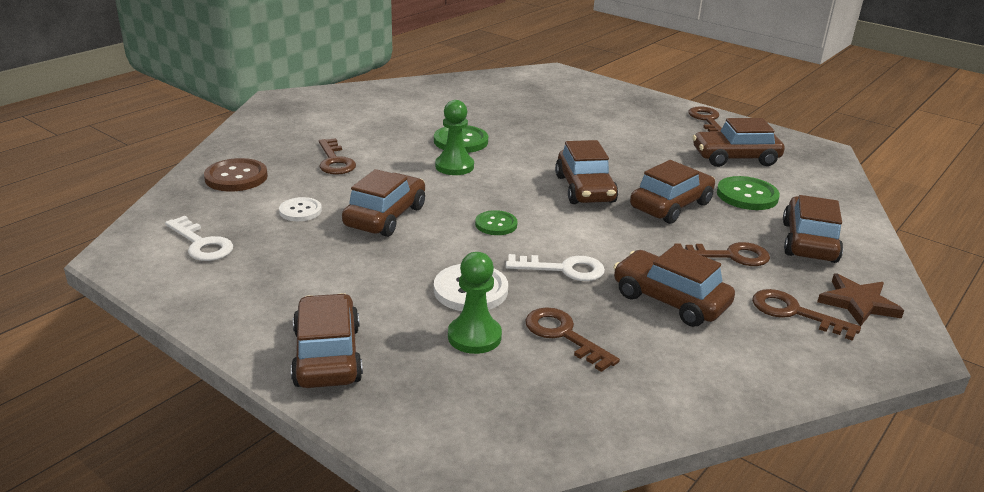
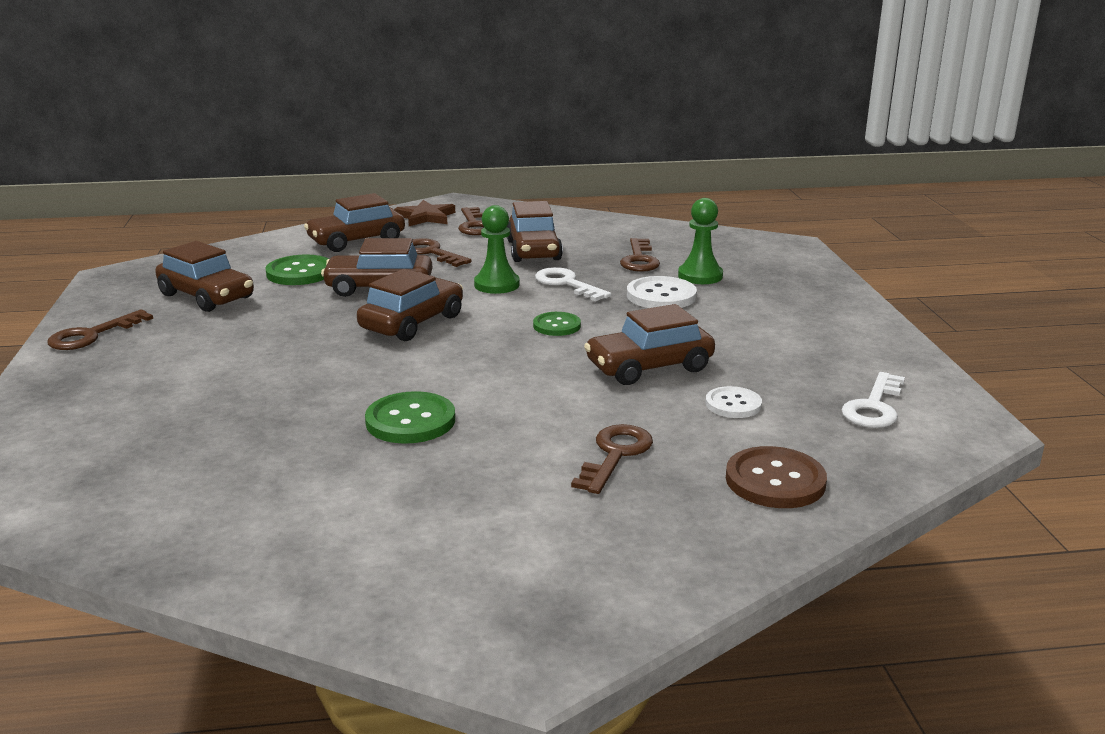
camera: 135 degrees left, 5 degrees down
(201, 244) = (874, 407): white key -> white key turned 150 degrees counterclockwise
(327, 355) = (818, 298): brown car -> none
(454, 166) = (485, 391): green pawn -> green pawn (496, 285)

